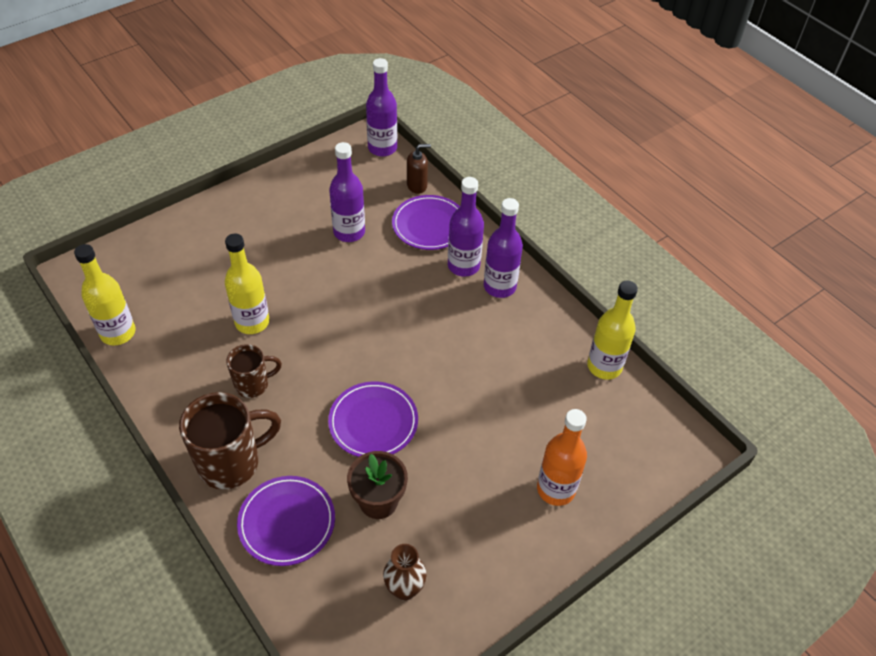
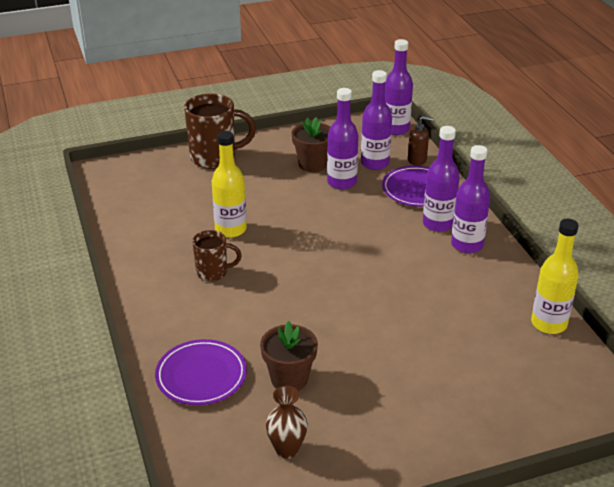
camera: 20 degrees right, 15 degrees down
(118, 333) = (116, 216): yellow bottle -> none
(231, 462) = (171, 323): brown mug -> brown mug (215, 158)
(310, 214) = (312, 164): none -> brown flower pot
(373, 422) = (308, 320): purple plate -> none
(375, 199) = (375, 163): none -> purple bottle
(556, 489) = (463, 408): orange bottle -> none

